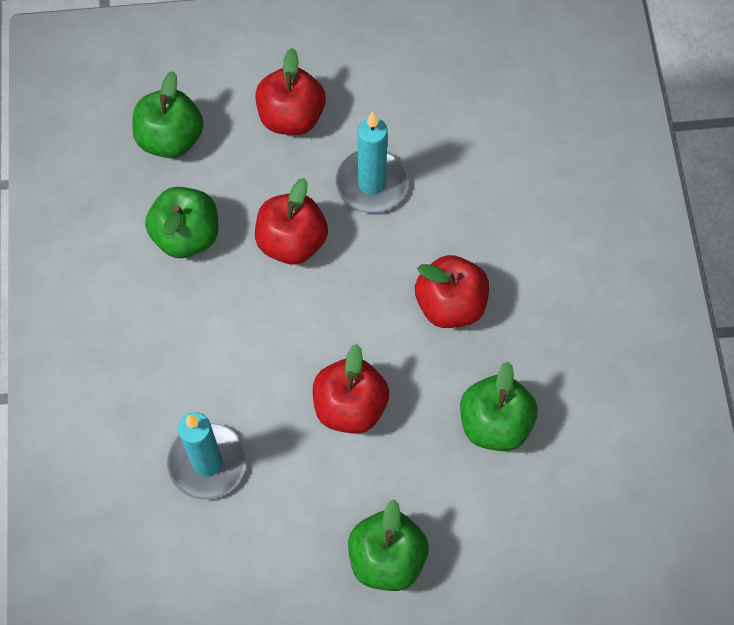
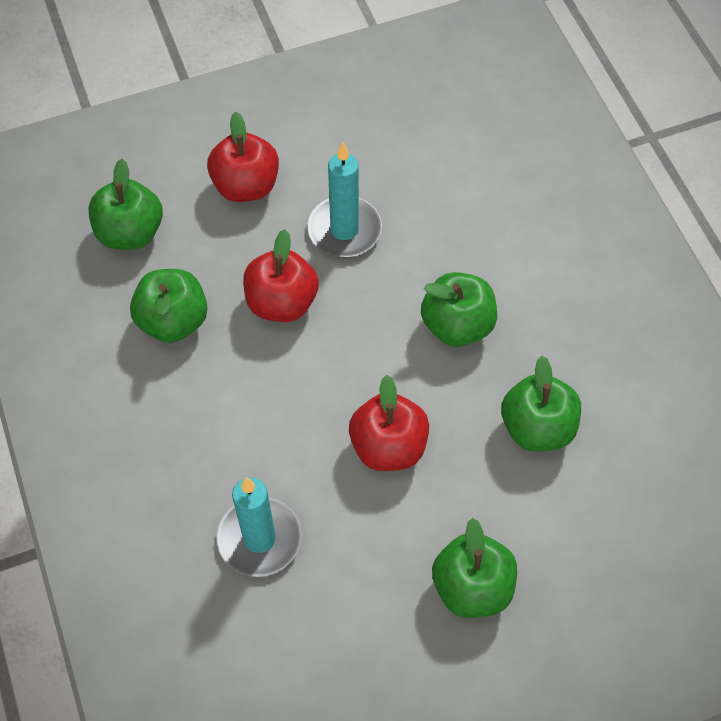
camera: 15 degrees left, 5 degrees down
(450, 305) = (457, 325): red apple -> green apple

